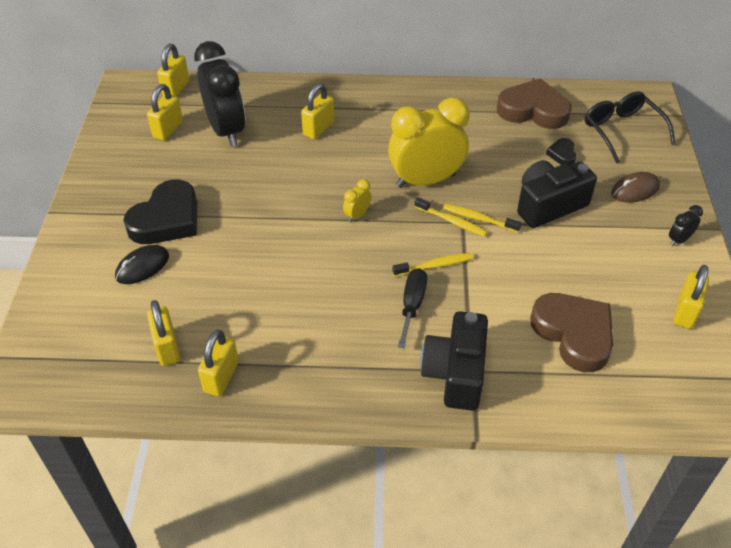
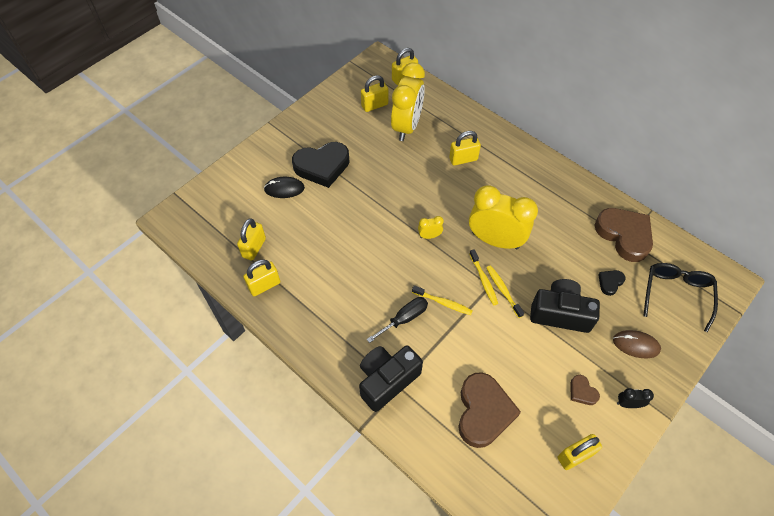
camera: 40 degrees right, 10 degrees up
(226, 130) = (407, 126): black clock -> yellow clock
(635, 256) = (582, 392): none -> brown heart

